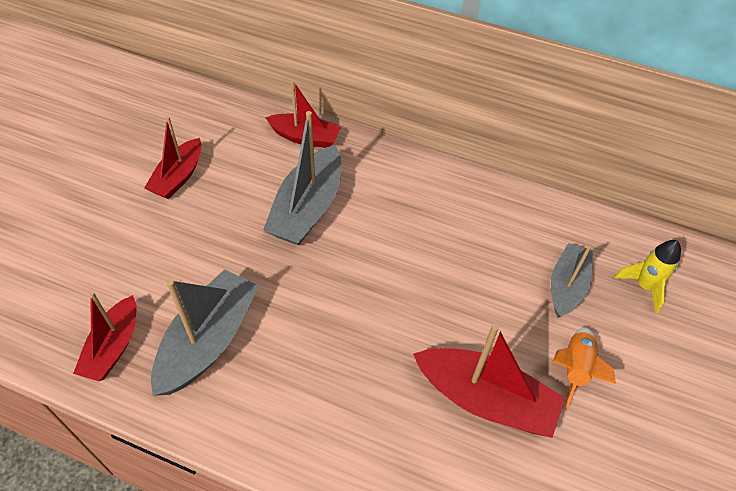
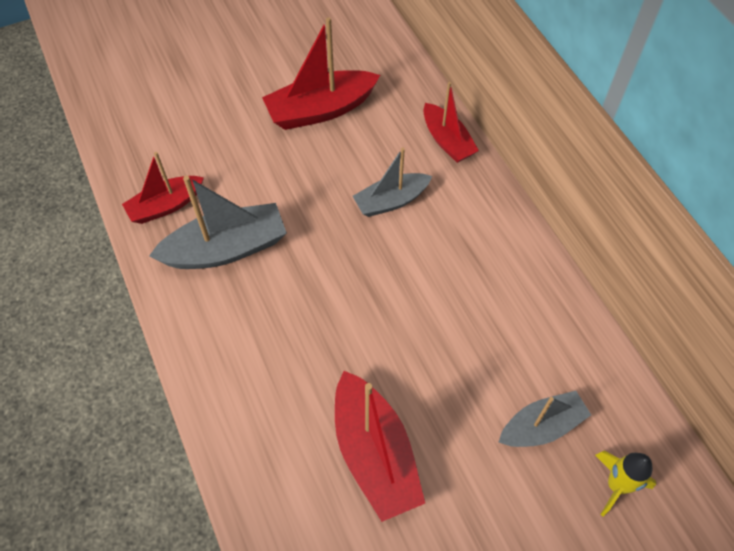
camera: 45 degrees right, 5 degrees up
(178, 177) = (320, 110): red boat -> red boat, size x1.55
(307, 208) = (391, 201): grey boat -> grey boat, size x0.65
(575, 368) = (473, 495): orange rocket -> none

